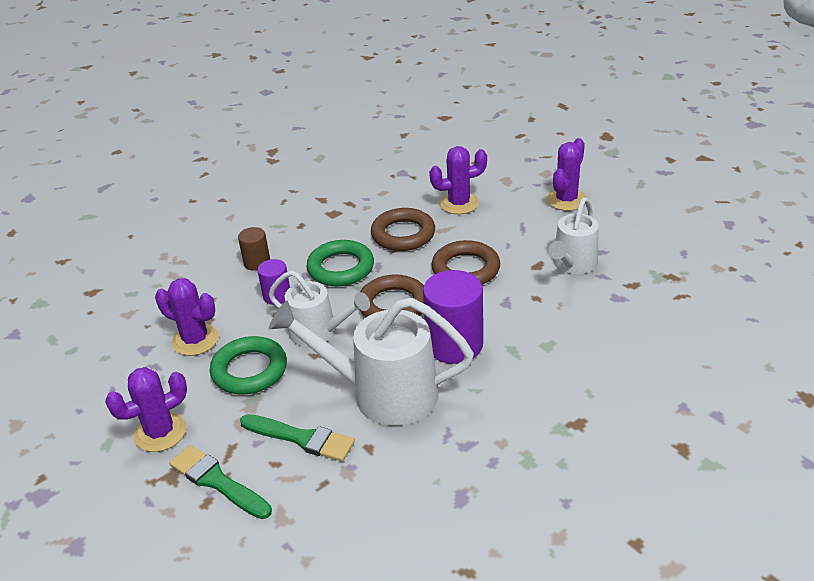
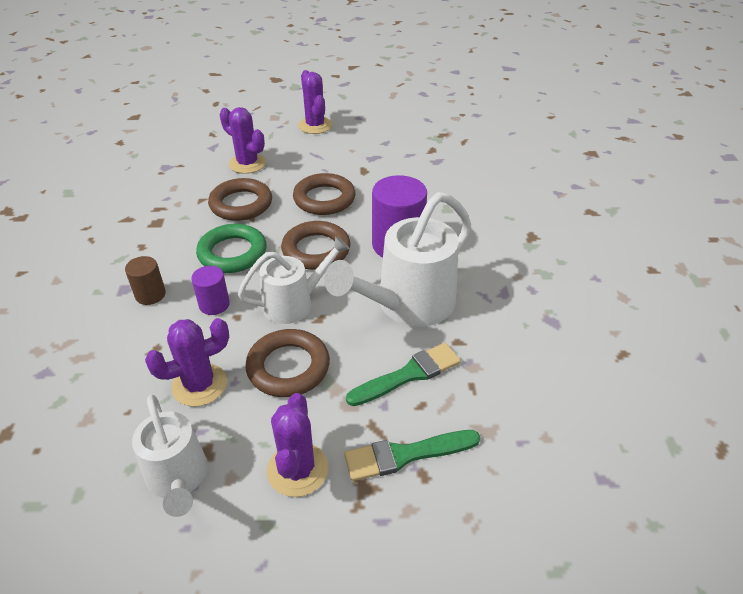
camera: 55 degrees left, 5 degrees up
(249, 370) = (288, 367): green ring -> brown ring
(459, 203) = (247, 164): purple cactus -> purple cactus turned 75 degrees counterclockwise
(572, 265) = (383, 158): white watering can -> white watering can (178, 479)

